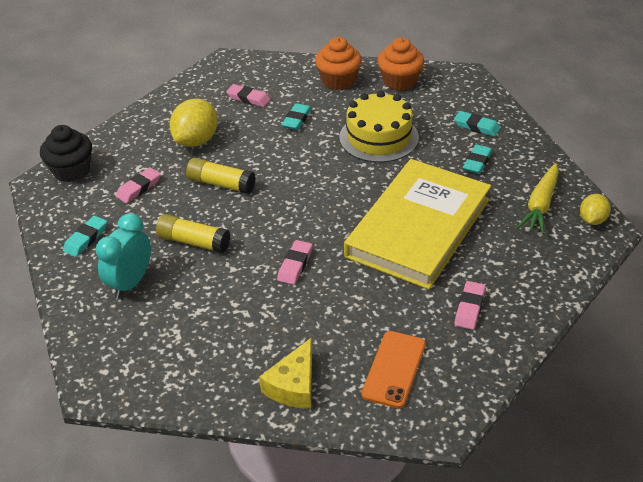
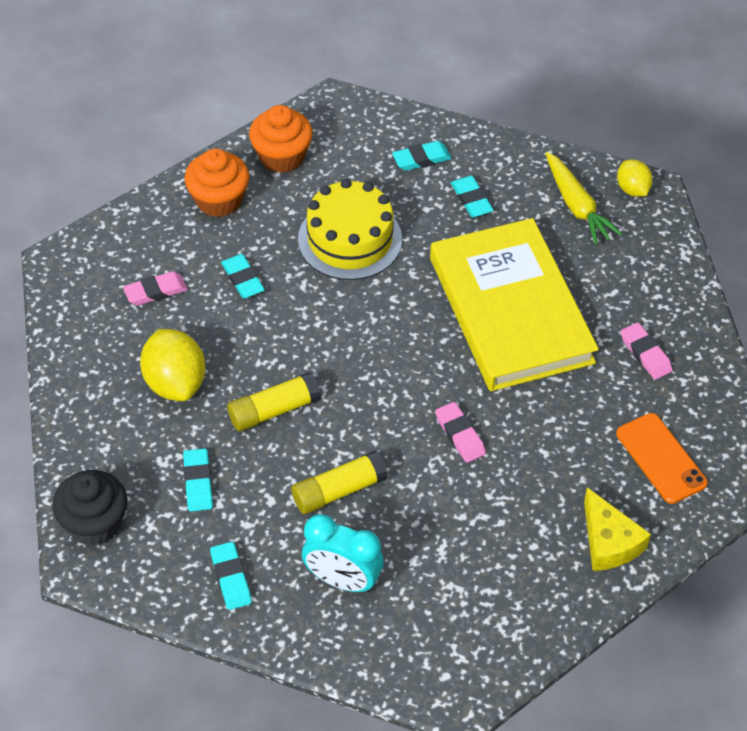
camera: 50 degrees left, 10 degrees up
(130, 283) = (342, 580): turquoise clock -> turquoise clock turned 45 degrees counterclockwise
(138, 188) = (198, 482): pink eraser -> turquoise eraser

